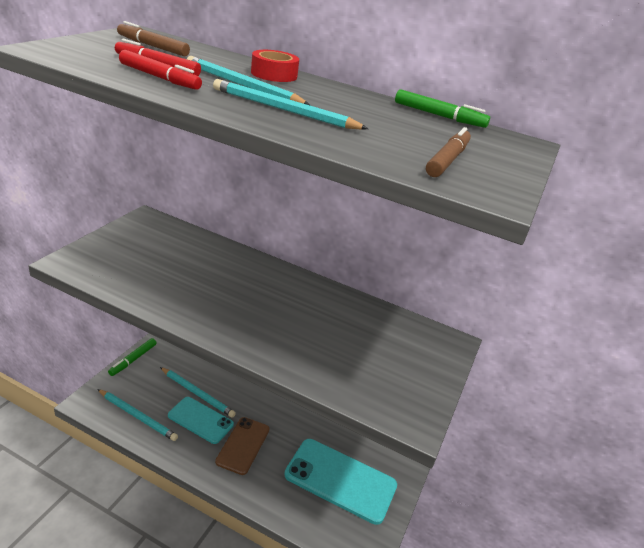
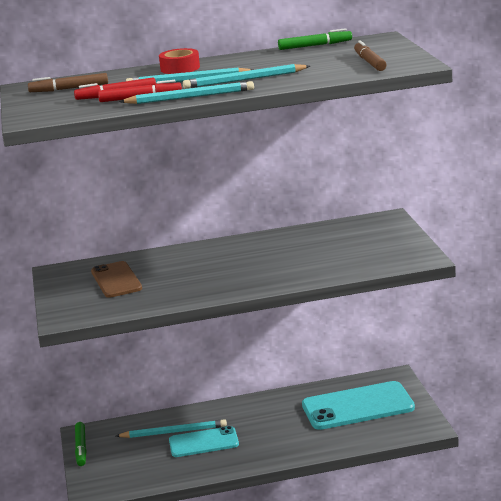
camera: 30 degrees left, 10 degrees down
(137, 416) = (149, 471): turquoise pencil -> turquoise pencil (190, 97)
(243, 445) = (260, 434): brown phone -> brown phone (116, 280)

